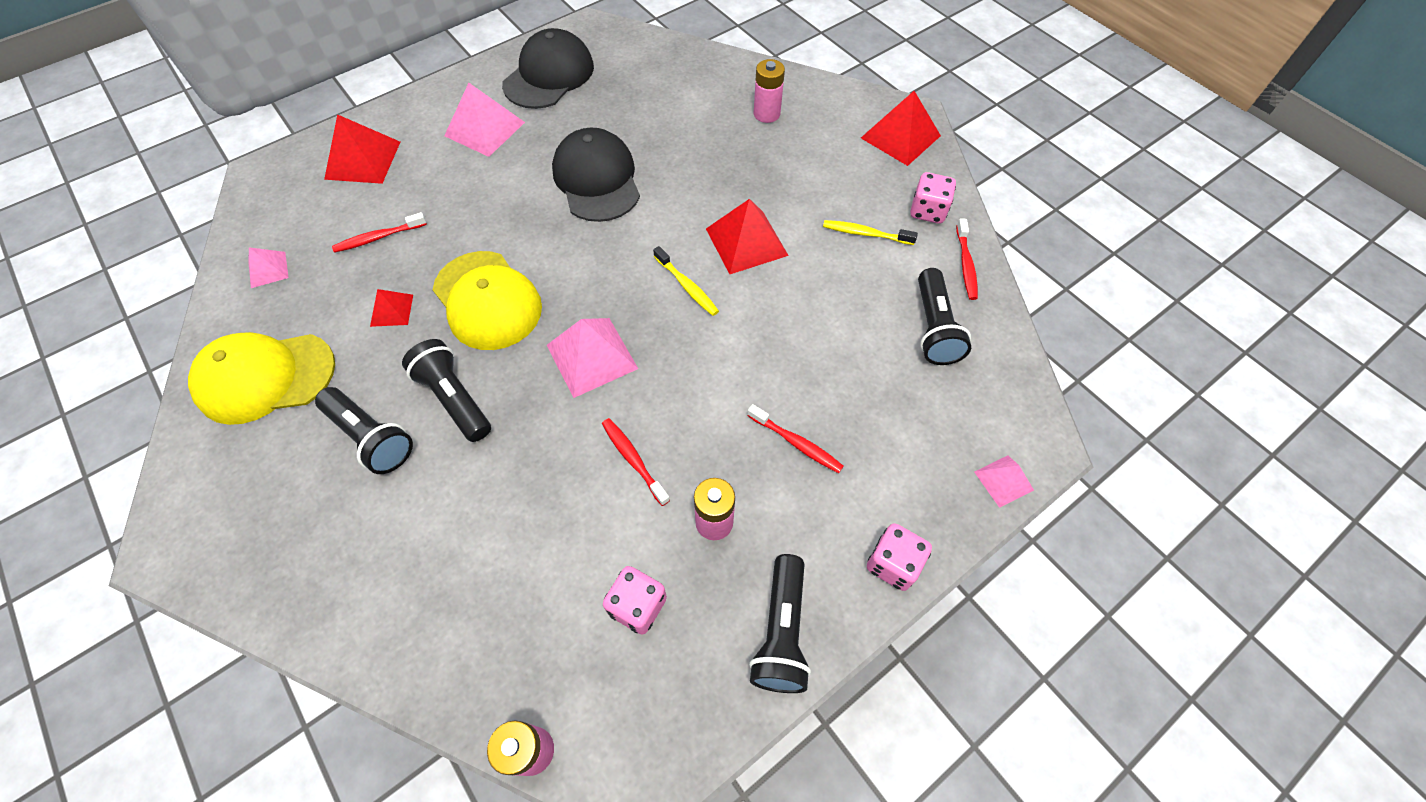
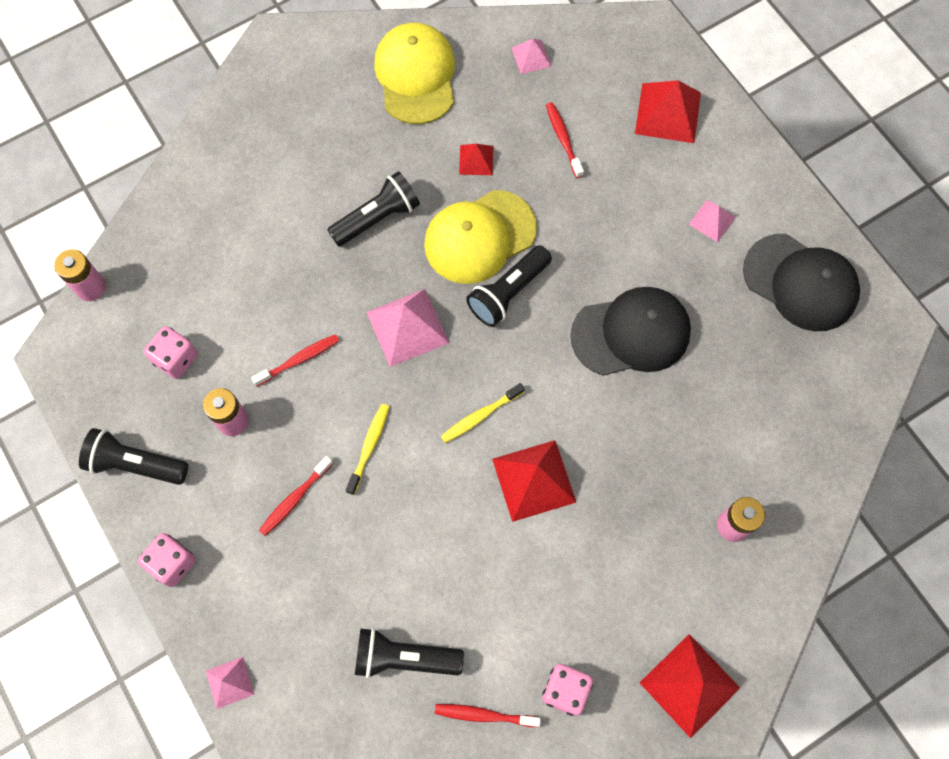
camera: 95 degrees right, 10 degrees up
(371, 437) = (348, 159): black flashlight -> black flashlight (508, 292)
(484, 129) = (712, 220): pink pyramid -> pink pyramid, size x0.55
(865, 234) = (536, 610): yellow toothbrush -> yellow toothbrush (369, 447)

